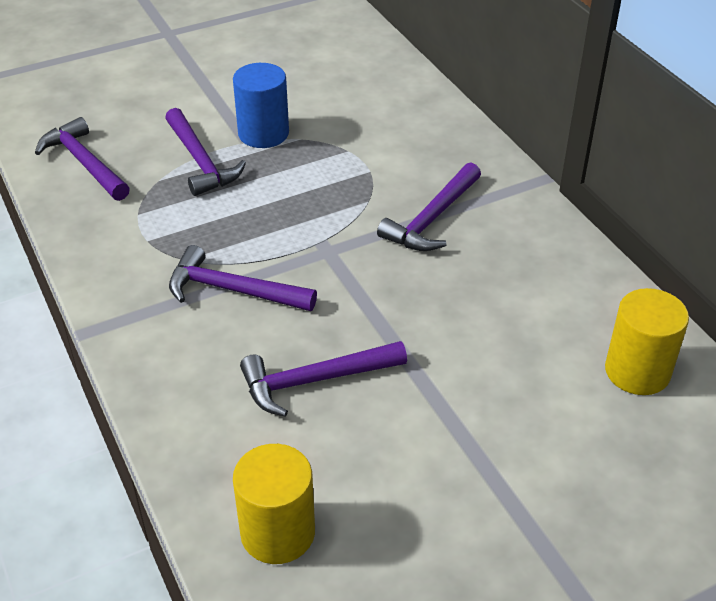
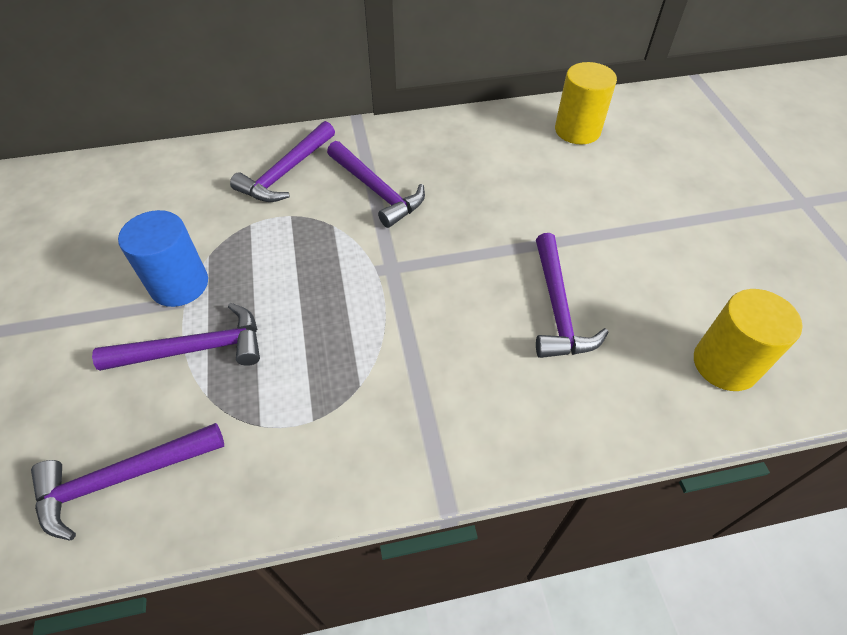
camera: 75 degrees left, 10 degrees up
(233, 290) = (421, 351): purple hammer -> purple hammer (286, 172)

